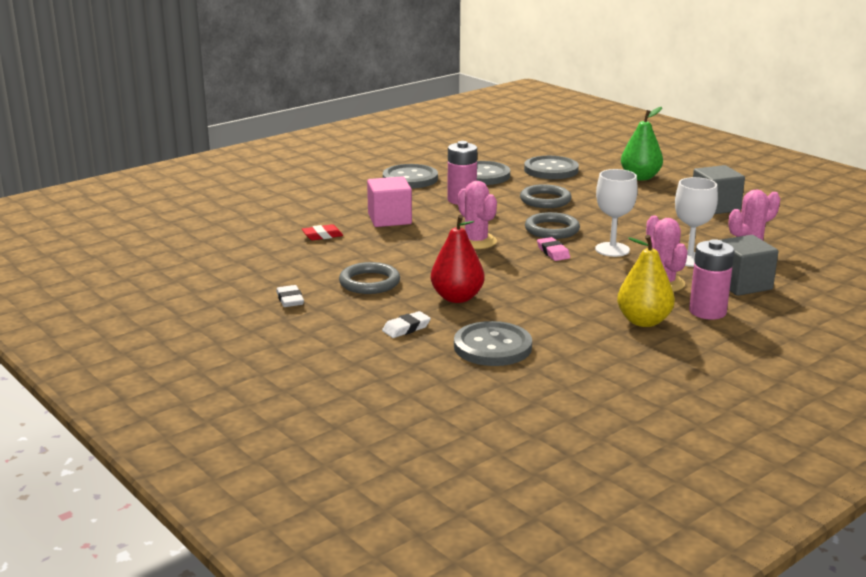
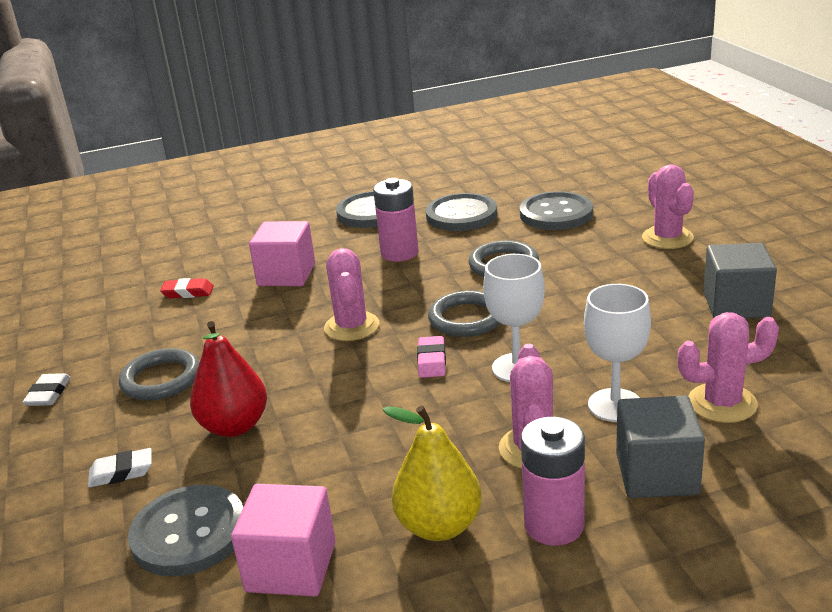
camera: 25 degrees right, 5 degrees up
(576, 350) = (291, 567): none -> pink cube
(640, 177) = (667, 238): green pear -> pink cactus

